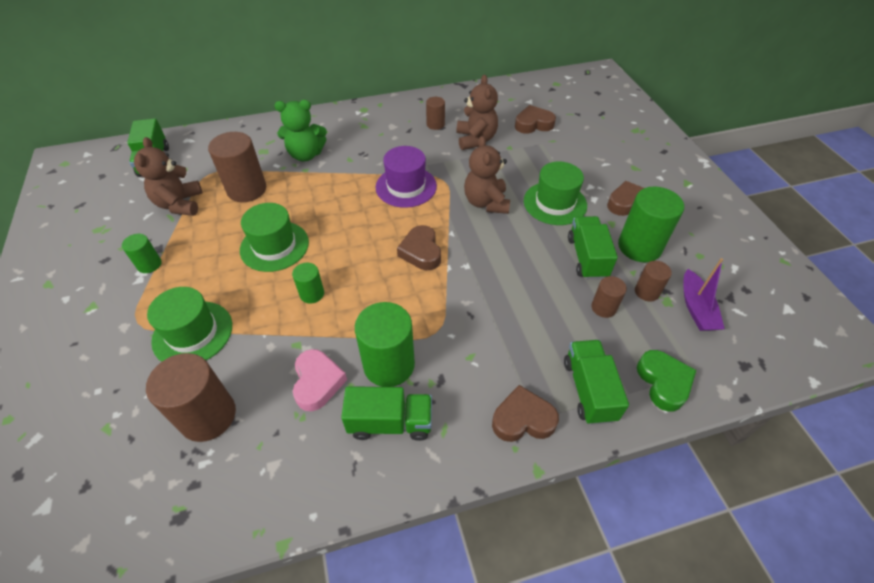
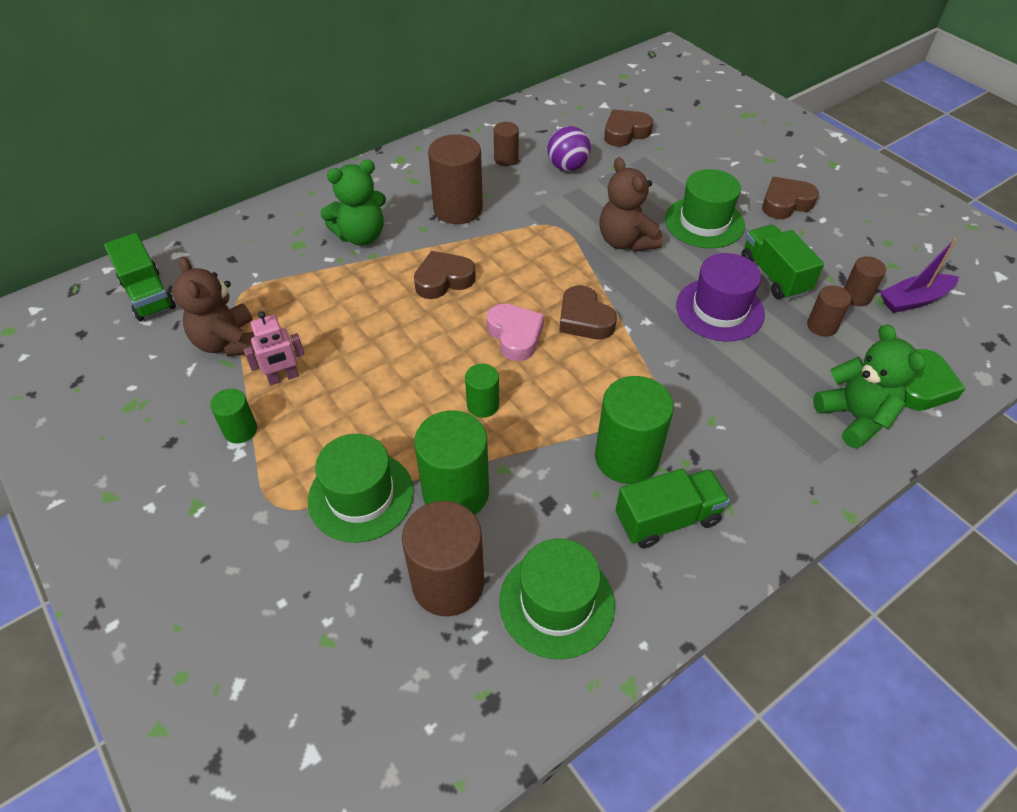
camera: 20 degrees left, 0 degrees up
(197, 237) = (283, 377): none -> pink robot
(247, 189) = (310, 300): brown cylinder -> brown cylinder (458, 209)
(274, 246) = (396, 361): green hat -> green hat (556, 603)
(317, 382) = (556, 503): pink heart -> pink heart (515, 335)
(406, 186) = (517, 245): purple hat -> purple hat (719, 309)
(475, 139) = (567, 167): brown teddy bear -> purple ball
(523, 419) = (805, 469): brown heart -> brown heart (443, 280)
(589, 390) = (854, 417): green truck -> green teddy bear
(639, 247) = (822, 249): green cylinder -> green cylinder (456, 492)
(663, 382) = (922, 386): green heart -> green heart turned 60 degrees clockwise
(696, 308) = (914, 300): purple boat -> purple boat turned 90 degrees clockwise

